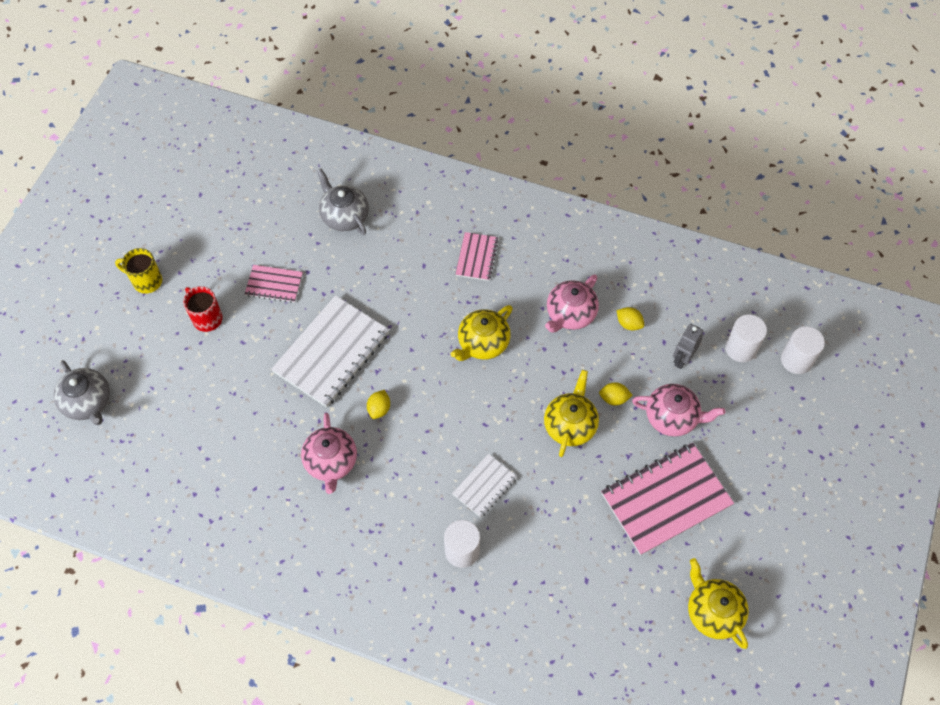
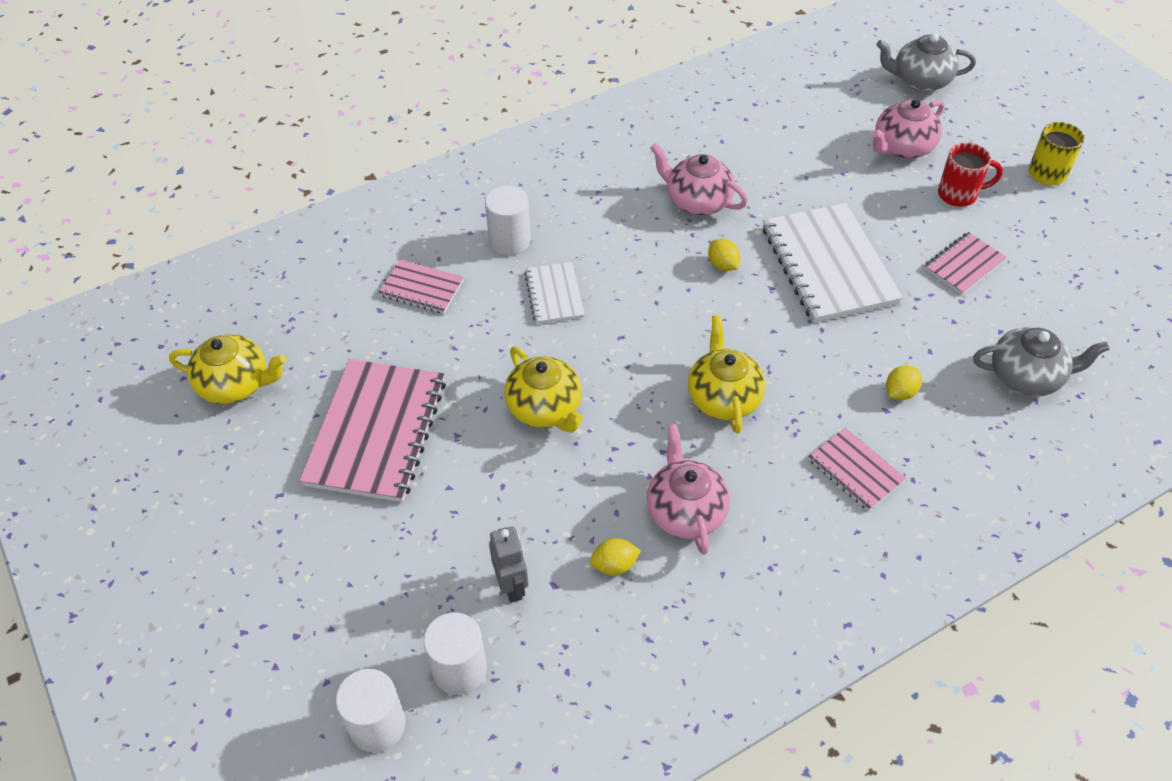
camera: 130 degrees right, 10 degrees down
(548, 570) = (421, 288): none -> pink notebook
(614, 398) = (534, 472): yellow lemon -> yellow lemon (900, 392)
(672, 417) = (454, 512): pink teapot -> pink teapot (902, 147)

